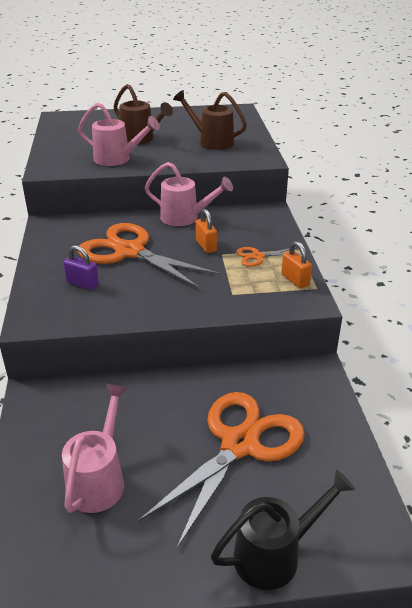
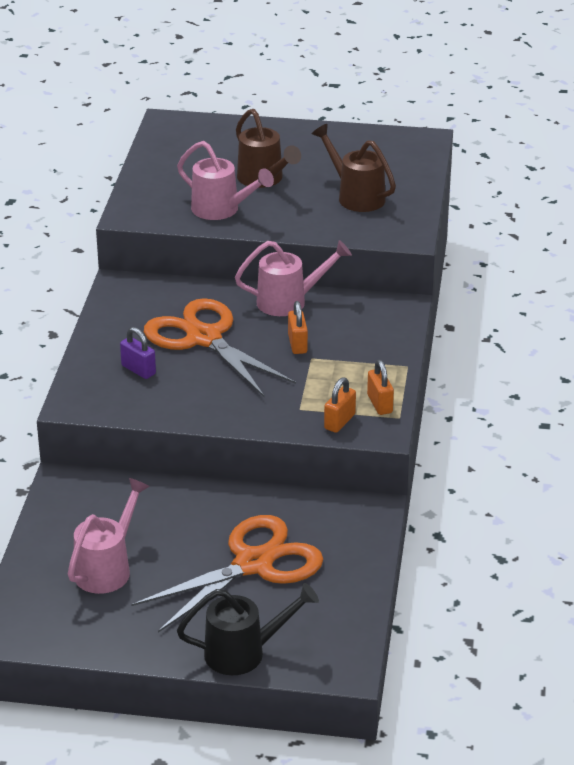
camera: 15 degrees right, 0 degrees up
(185, 218) = (289, 301): pink watering can -> pink watering can turned 45 degrees counterclockwise
(258, 256) = (352, 368): orange scissors -> none
(271, 299) = (339, 422): none -> orange padlock

